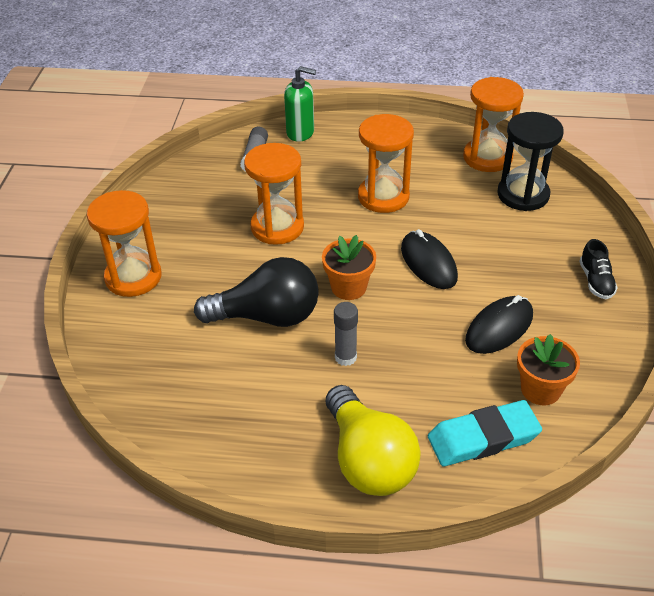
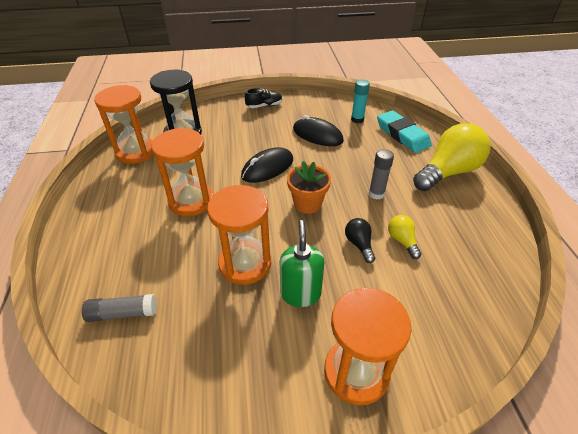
camera: 105 degrees left, 0 degrees up
(256, 356) = (402, 241): none -> yellow light bulb
(267, 316) = (359, 244): black light bulb -> black light bulb, size x0.45
(300, 132) = (79, 280): green soap dispenser -> green soap dispenser (300, 293)
(540, 389) = (357, 120): orange flower pot -> turquoise glue stick

